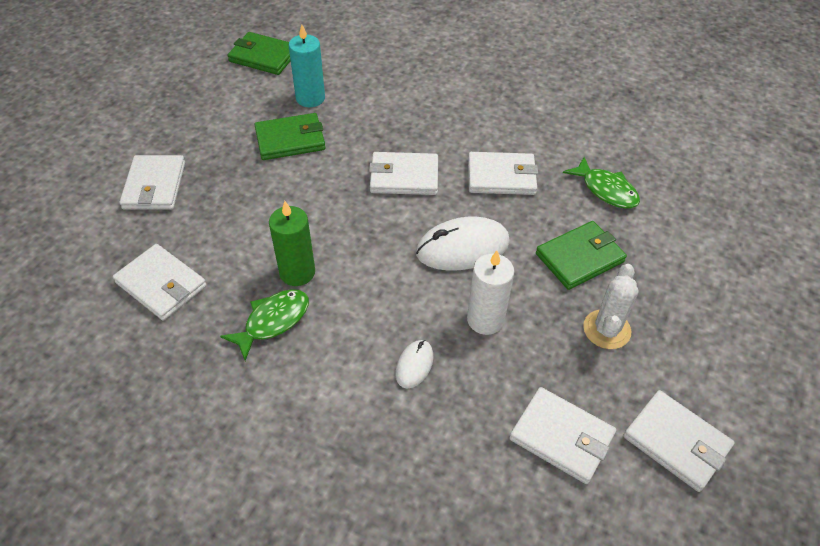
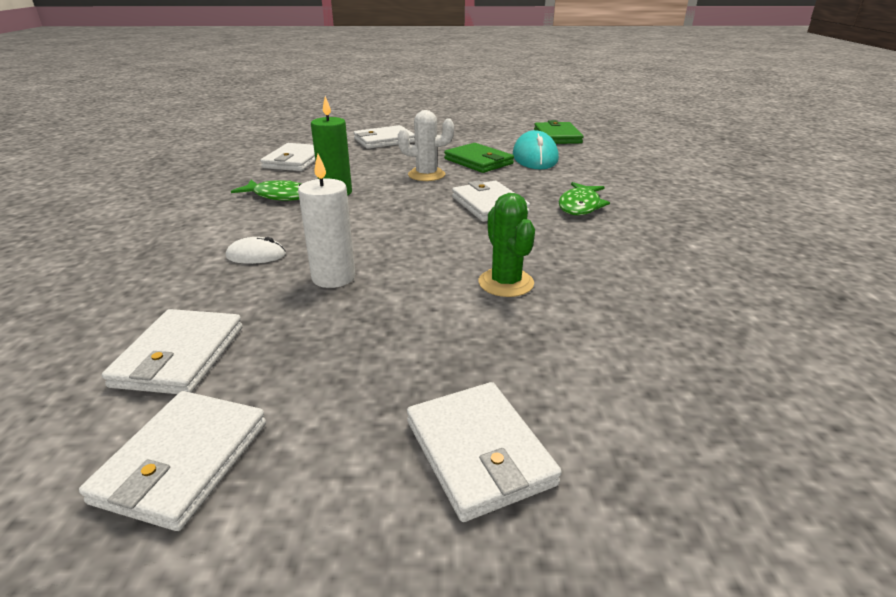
camera: 65 degrees right, 20 degrees down
(310, 98) = (535, 157): turquoise candle -> turquoise mouse
(462, 248) = (424, 247): white mouse -> none
(501, 176) = (550, 246): white wallet -> white wallet (479, 452)
(544, 224) = (506, 283): none -> green cactus
(579, 257) = (474, 316): green wallet -> none
(606, 190) = (616, 313): green fish -> green fish (580, 206)
(606, 329) = (366, 359): white cactus -> white cactus (426, 175)

